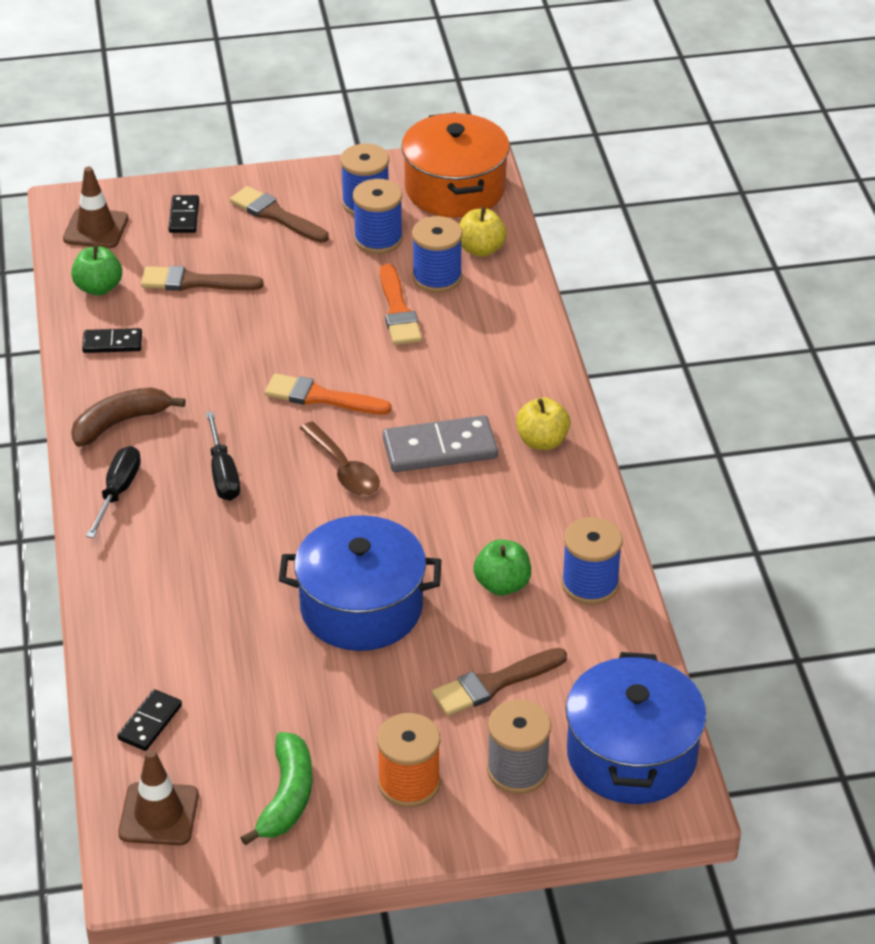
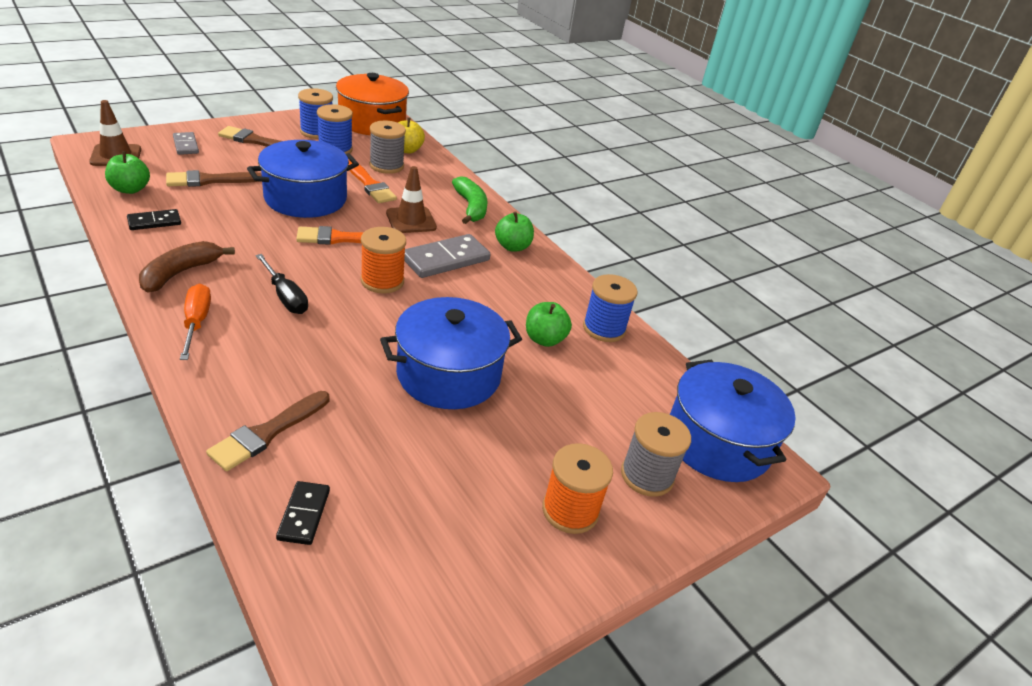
camera: 30 degrees left, 5 degrees down
(118, 491) = (196, 322): black screwdriver -> orange screwdriver
(159, 814) = (352, 609): brown traffic cone -> brown traffic cone (411, 220)
(184, 216) = (186, 145): black domino -> grey domino
(287, 797) = (471, 553): green banana -> green banana (471, 207)
(303, 325) = (305, 198): none -> blue pot
(344, 469) = (382, 281): brown spoon -> orange spool
(437, 277) = (386, 166): blue spool -> grey spool
(494, 684) = (584, 411): brown brush -> brown brush (267, 433)
(542, 441) = (512, 247): yellow apple -> green apple

